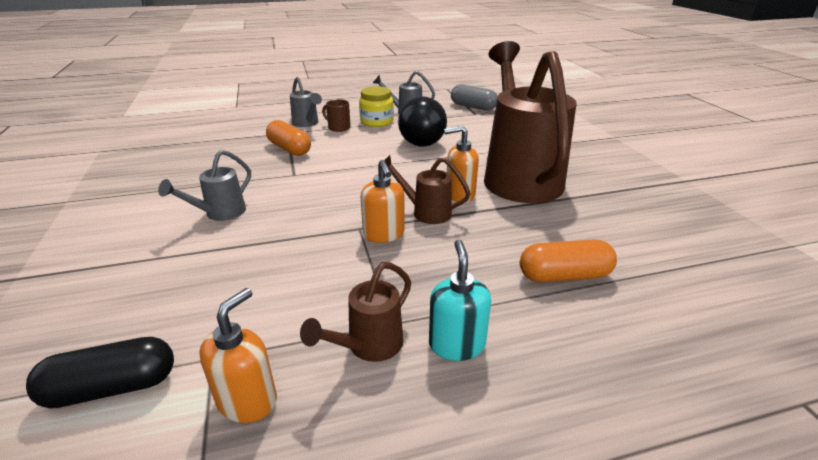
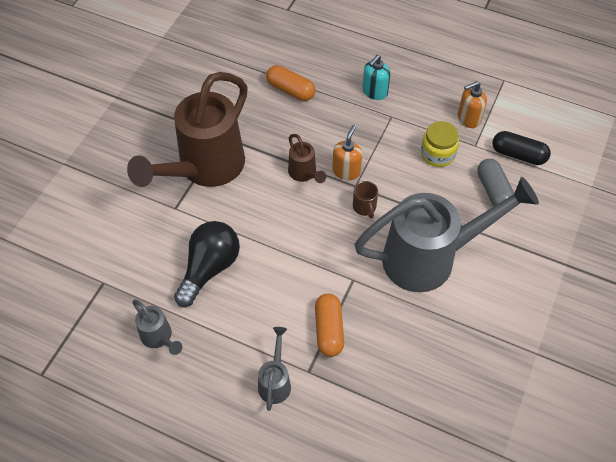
camera: 140 degrees left, 25 degrees up
(219, 214) = (431, 258): grey watering can -> grey watering can, size x2.33
(338, 127) = (254, 347): brown mug -> brown mug (364, 207)
(368, 347) = (410, 112): brown watering can -> none
(377, 122) = (208, 334): yellow jar -> yellow jar (437, 154)
(460, 194) = (265, 176): orange soap dispenser -> none
(473, 107) = (84, 300): grey capsule -> grey capsule (493, 191)

